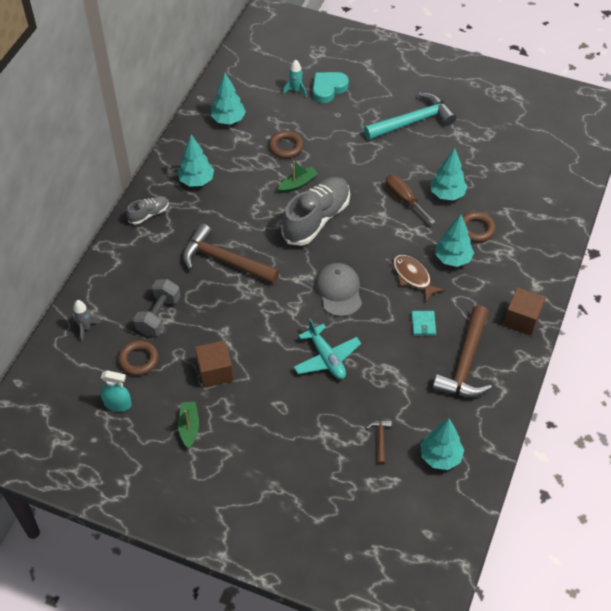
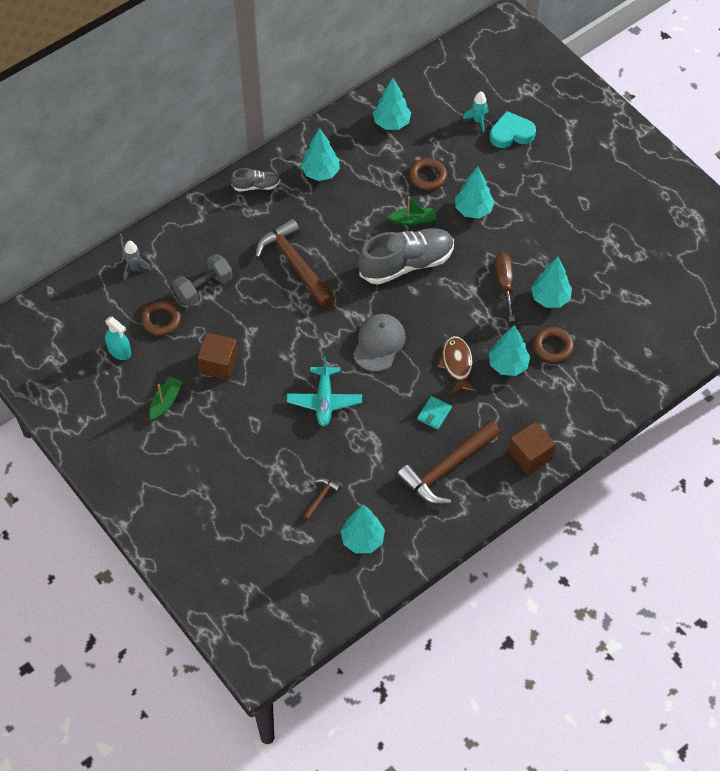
camera: 30 degrees right, 5 degrees up
(340, 156) = (473, 210): none -> turquoise tree
(412, 121) = (571, 207): turquoise hammer -> none

